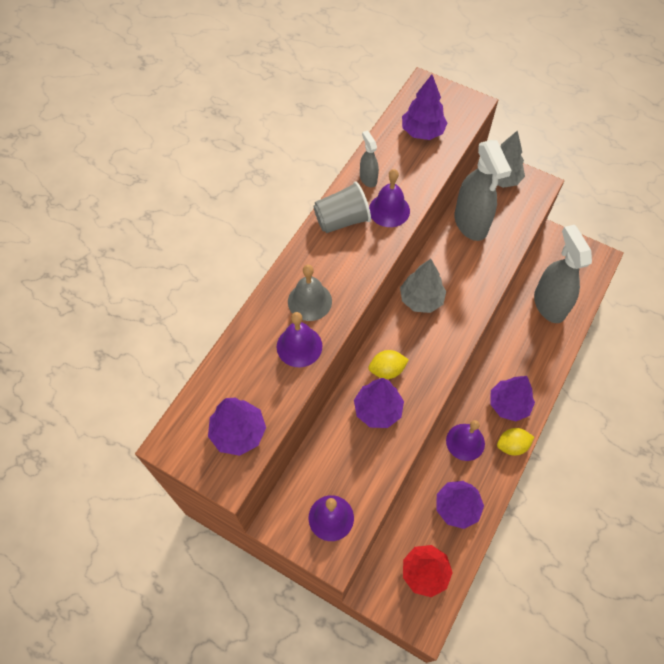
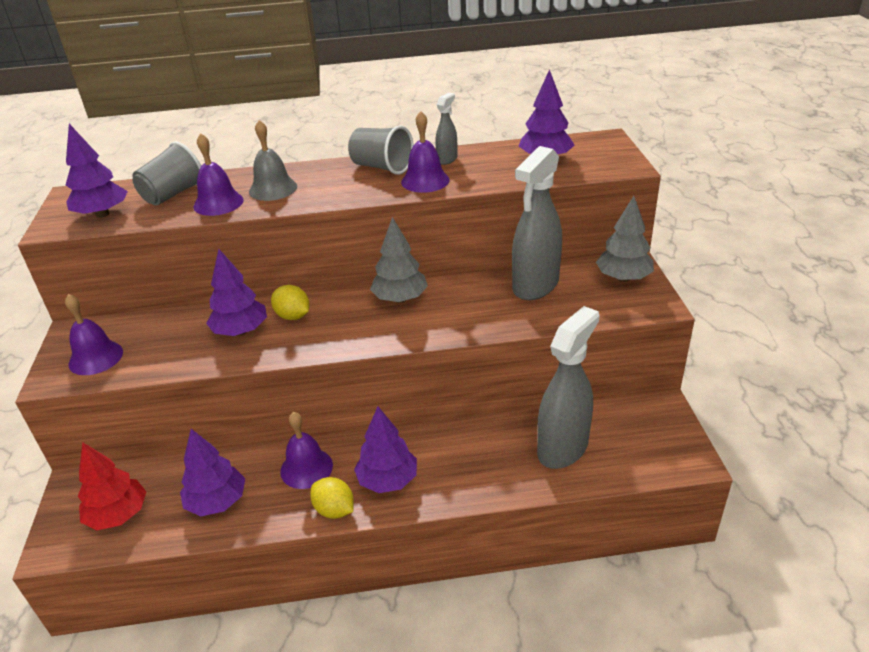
camera: 55 degrees right, 25 degrees down
(251, 369) = (173, 194): none -> grey cup

